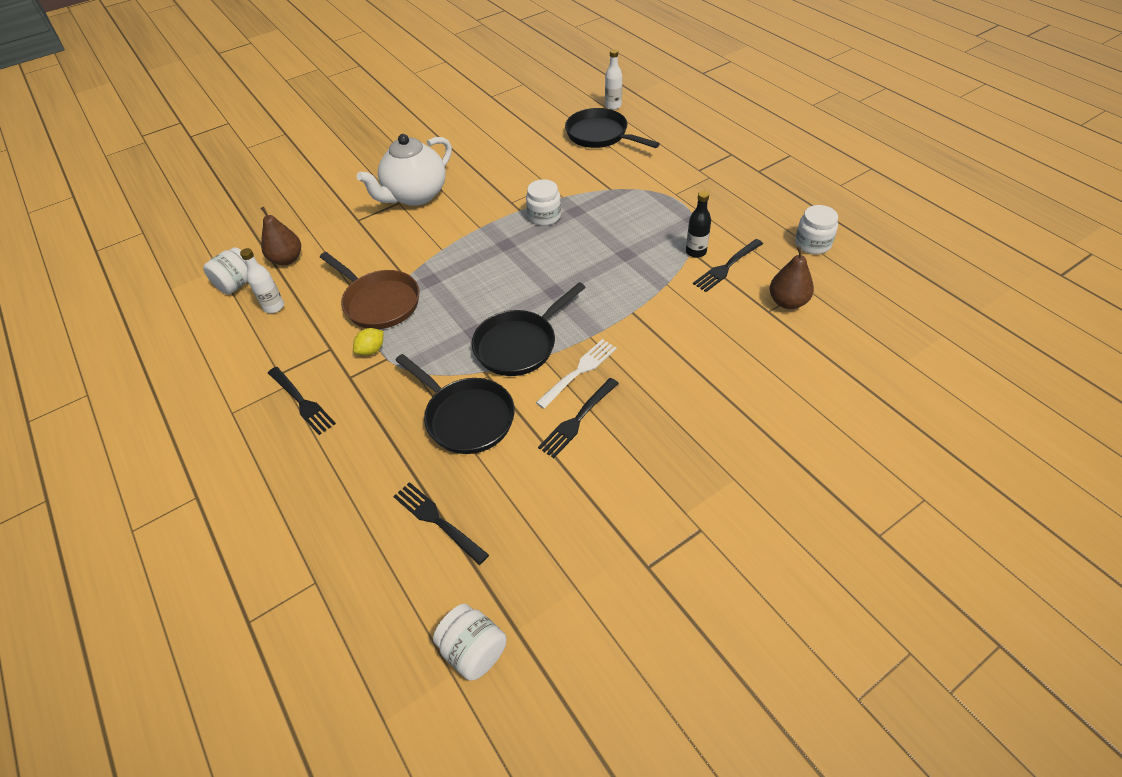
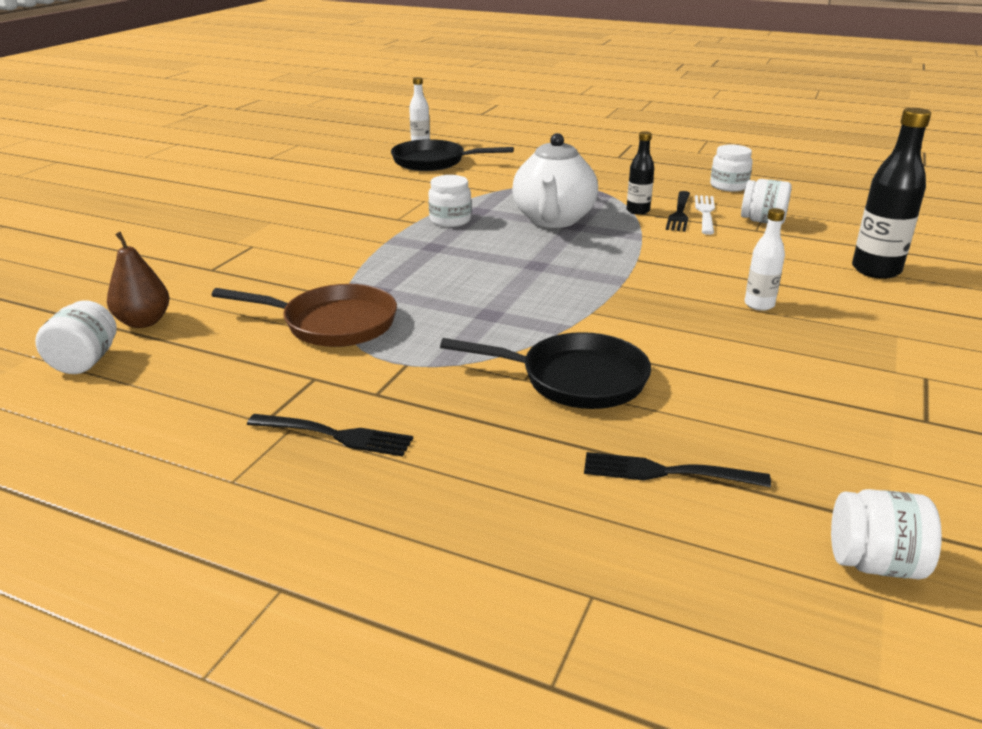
camera: 35 degrees left, 20 degrees down
(274, 307) = (176, 366): white bottle -> white bottle (759, 305)
(371, 350) = (376, 363): yellow lemon -> none
(415, 195) = (269, 236): white teapot -> white teapot (553, 220)
(519, 345) = (555, 310): black pan -> none
(578, 372) = (647, 311): white fork -> white fork (705, 213)
(578, 419) = (697, 342): black fork -> none
(787, 302) = (763, 221): brown pear -> white jar
(812, 400) = (876, 270): none -> black bottle

